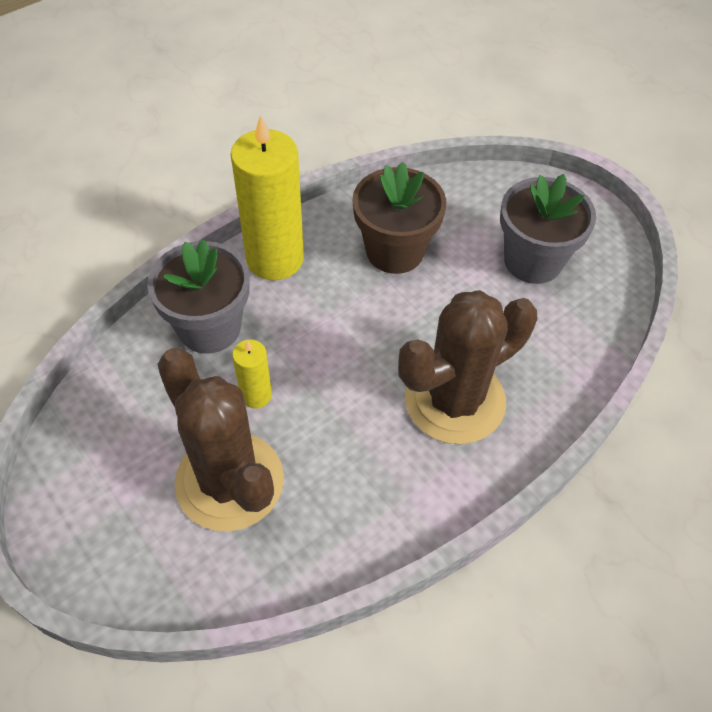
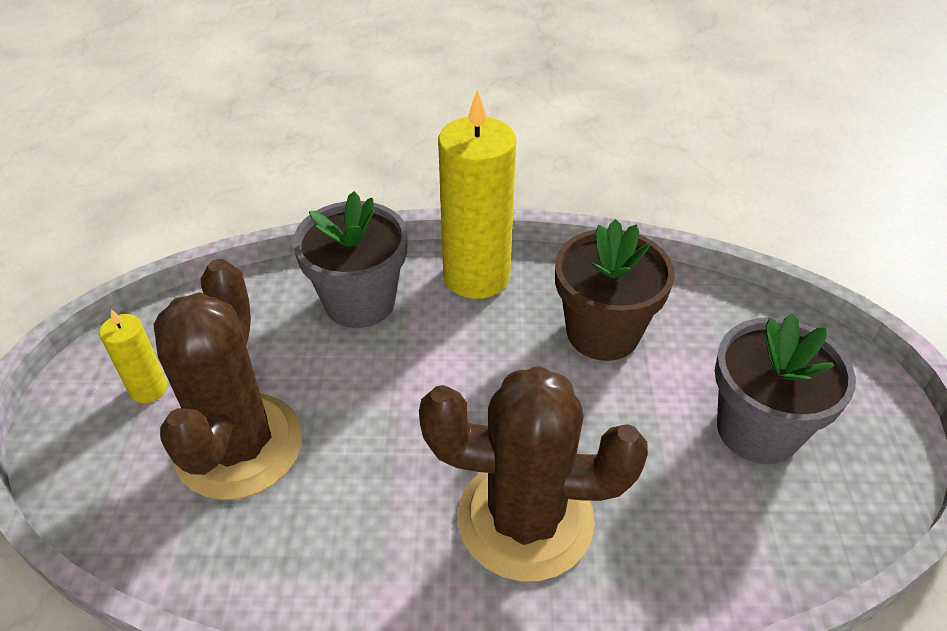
camera: 40 degrees right, 10 degrees down
(256, 395) = (339, 385): yellow candle -> yellow candle (148, 389)

